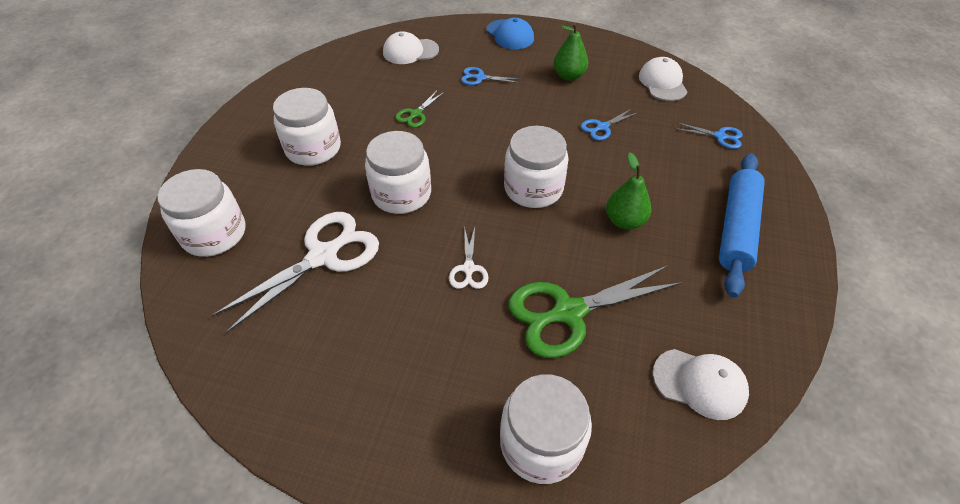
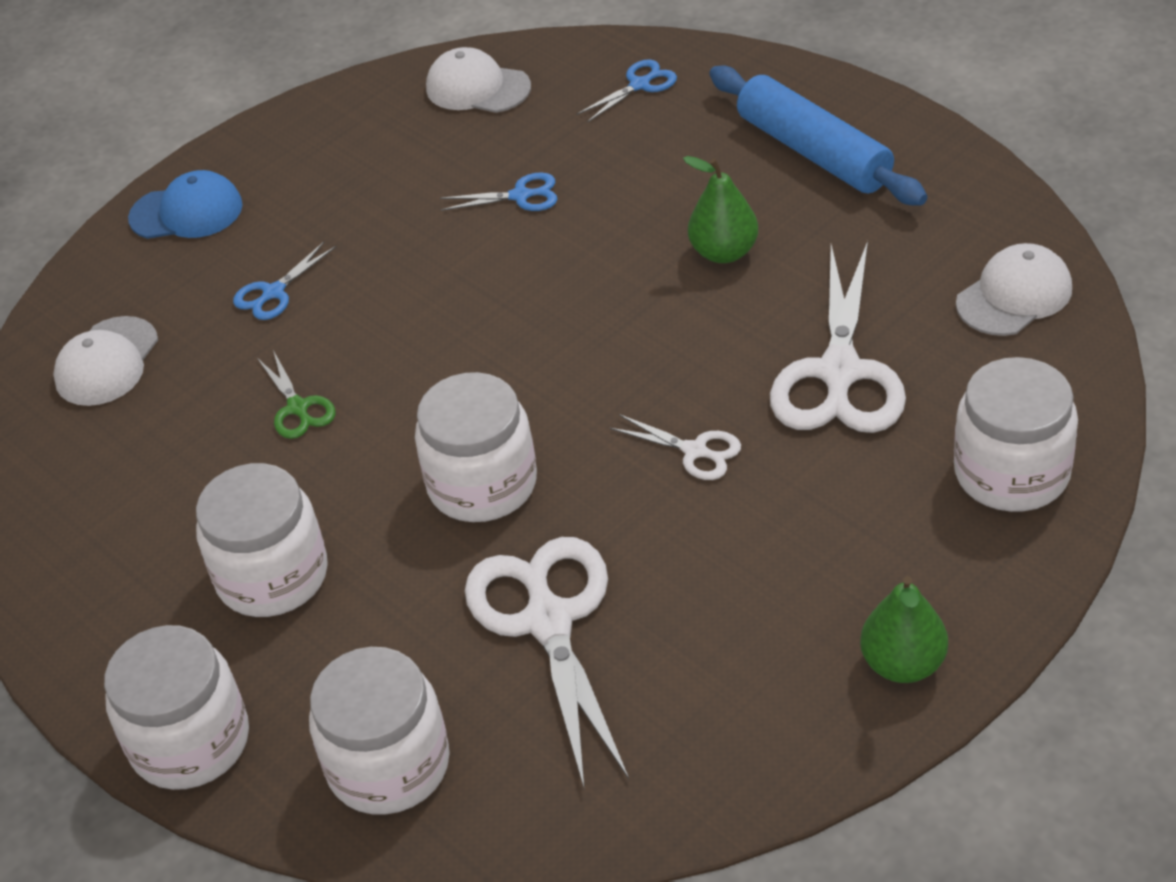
camera: 55 degrees left, 5 degrees down
(533, 188) = (590, 323): white jar -> white jar (190, 741)
(568, 76) = (367, 183): green pear -> green pear (903, 664)
(568, 312) = (839, 373): green scissors -> white scissors
(602, 127) = (521, 196): blue scissors -> blue scissors turned 90 degrees counterclockwise

